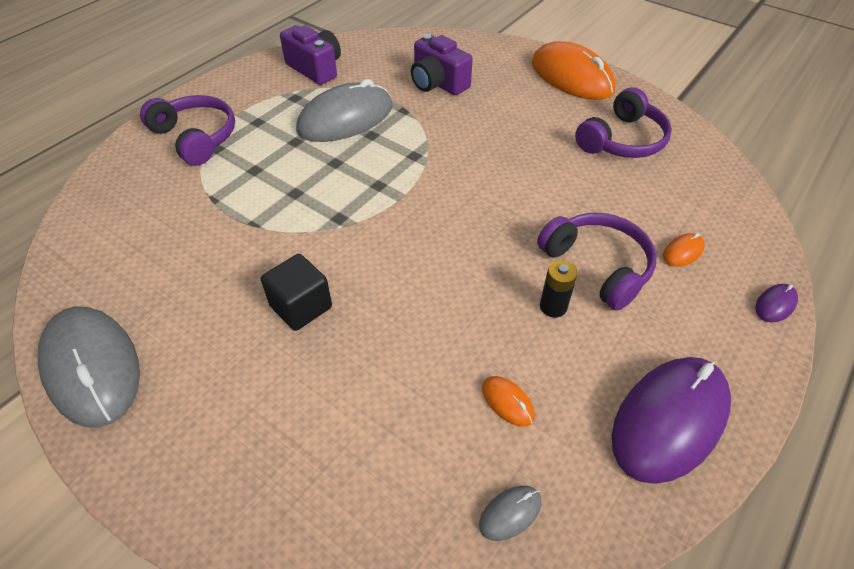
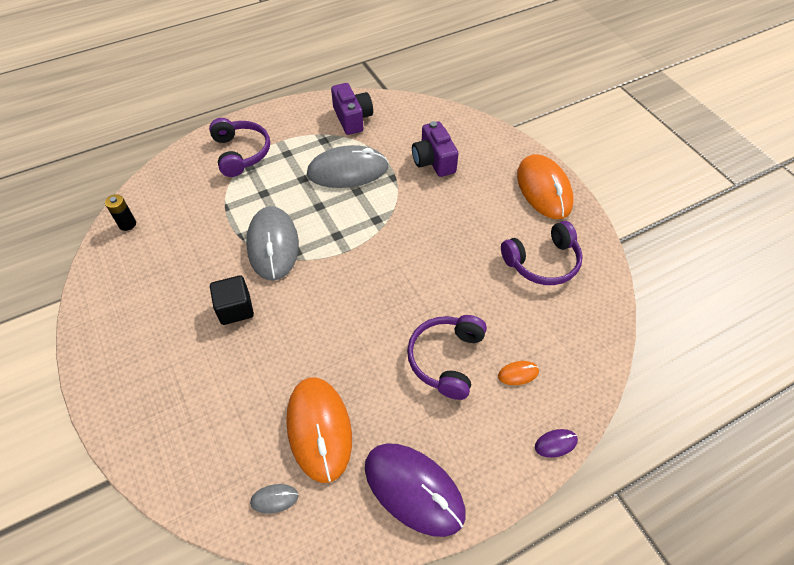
camera: 25 degrees right, 5 degrees up
(92, 367) = (102, 301): grey mouse -> grey mouse (273, 245)
(507, 402) = (319, 429): orange mouse -> orange mouse, size x2.45
(553, 307) = (393, 376): black battery -> black battery (127, 224)
(597, 266) = (446, 359): purple headphones -> purple headphones turned 150 degrees counterclockwise
(669, 420) = (414, 489): purple mouse -> purple mouse turned 60 degrees clockwise

